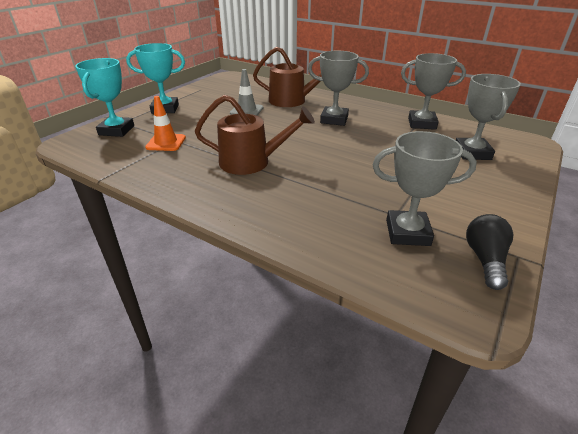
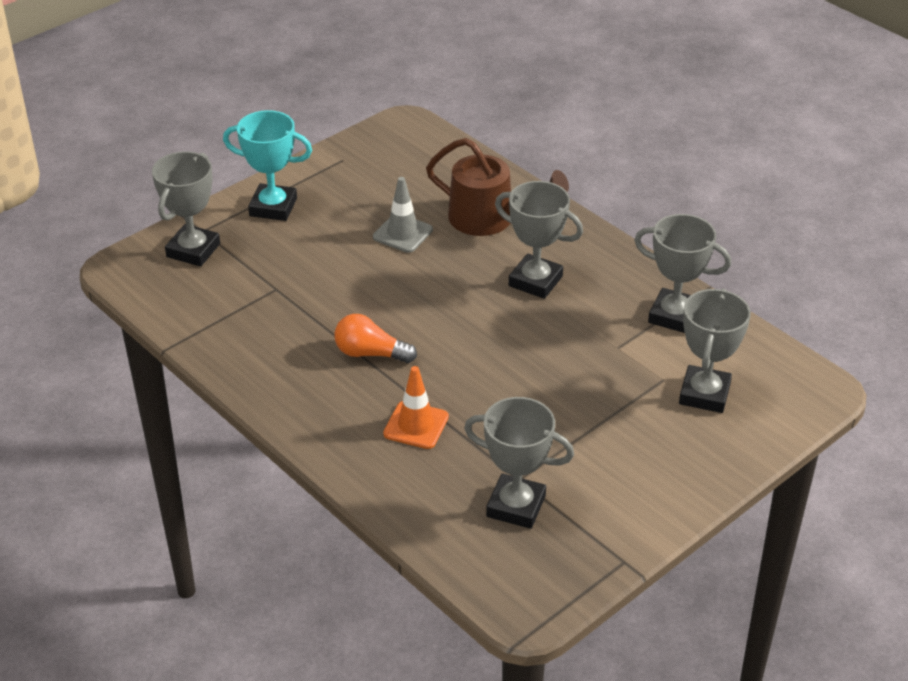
camera: 15 degrees right, 5 degrees up
(116, 130) = (193, 250): turquoise trophy -> grey trophy
(166, 142) = (261, 291): orange traffic cone -> orange traffic cone (416, 425)
(251, 162) = (370, 353): brown watering can -> orange light bulb
(485, 259) = (581, 557): black light bulb -> none

